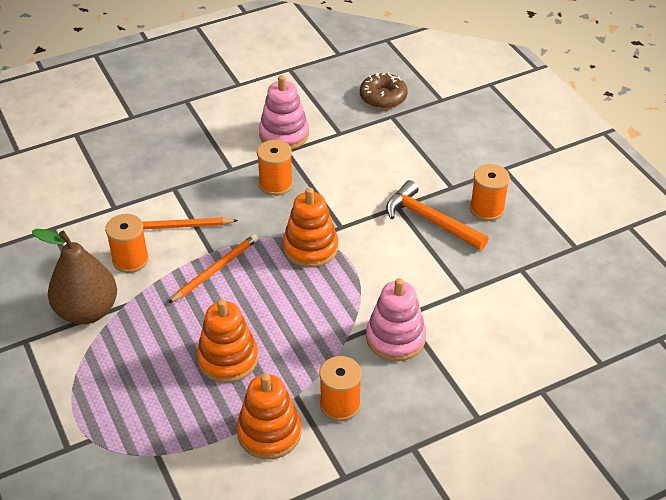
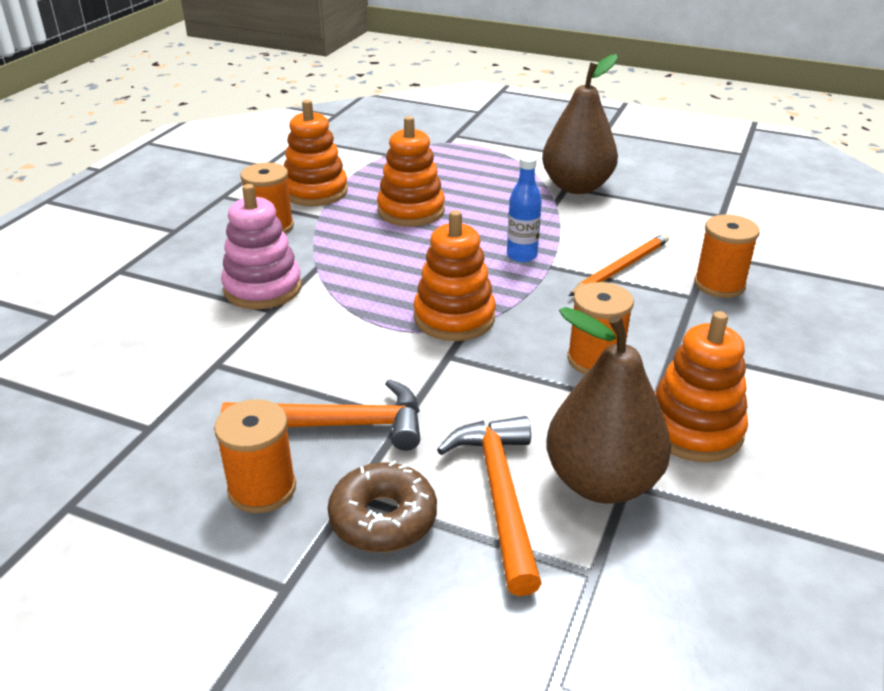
camera: 140 degrees right, 10 degrees down
(130, 260) = (610, 227): orange spool -> orange spool (719, 285)
(215, 270) = (522, 256): orange pencil -> blue bottle
(284, 134) = (693, 429): pink stacking toy -> orange stacking toy
(349, 138) = (601, 482): none -> brown pear
(383, 97) = (662, 609): brown donut -> brown donut (383, 518)
(393, 155) = (500, 495): none -> orange hammer

